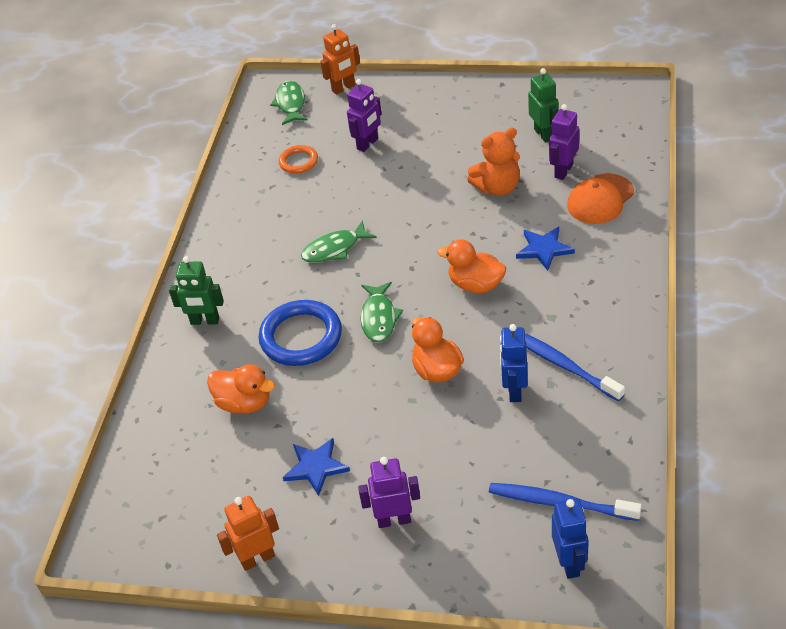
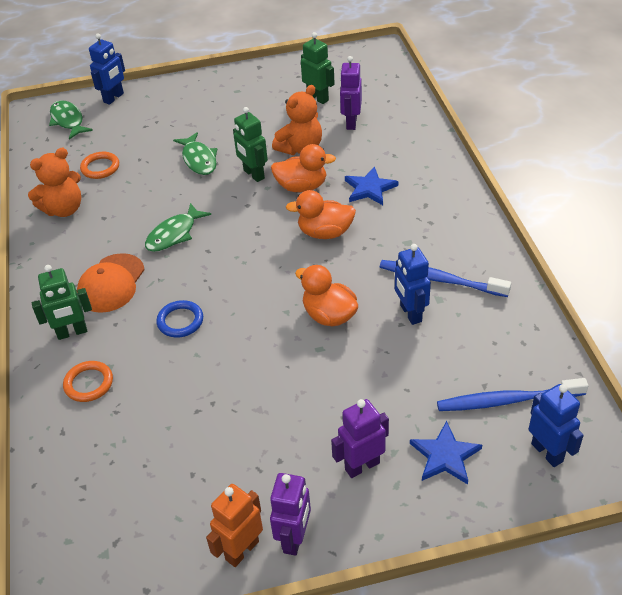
camera: 25 degrees left, 0 degrees up
(198, 372) = (89, 383): none -> orange ring
(244, 403) = (152, 399): orange duck -> orange duck (302, 187)
(248, 197) = (64, 209): none -> orange teddy bear
(301, 337) = (180, 321): blue ring -> blue ring, size x0.55
(316, 467) = (257, 439): blue star -> blue star (445, 456)
(343, 88) = (114, 98): orange robot -> blue robot
(368, 144) = (160, 138): purple robot -> purple robot (294, 538)
(379, 318) = (249, 284): green fish -> green fish (199, 159)
(437, 205) = (253, 174): none -> green robot
(600, 199) = (395, 138): orange cap -> orange cap (111, 283)

